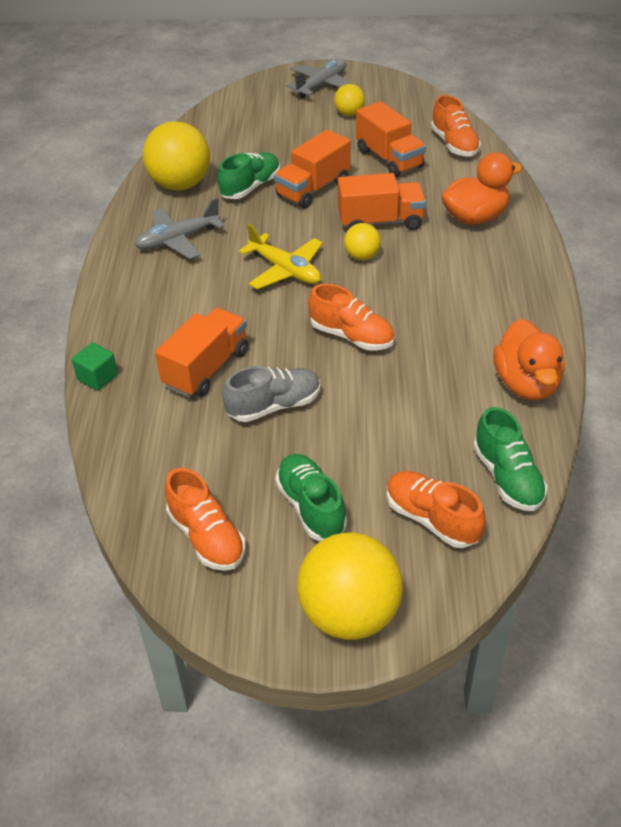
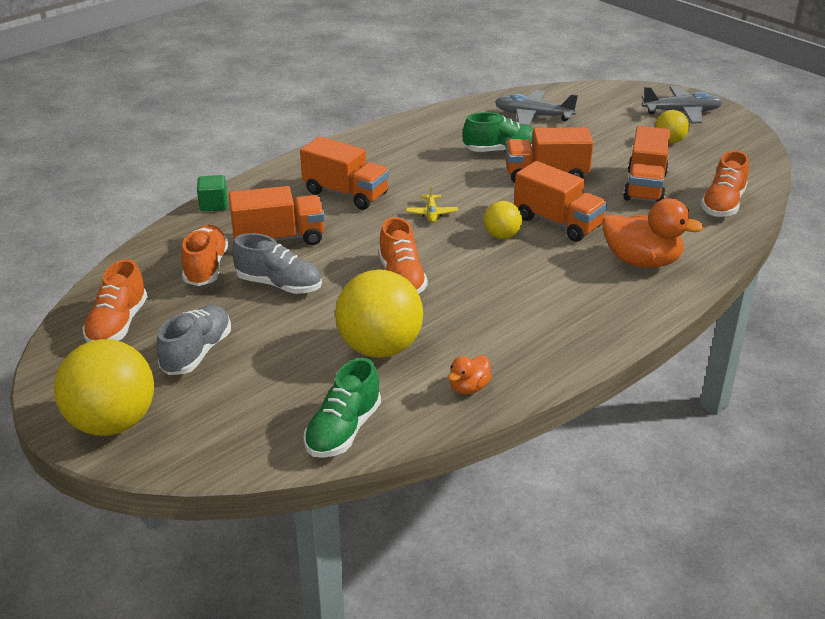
camera: 45 degrees right, 10 degrees down
(178, 240) = (395, 157): grey plane -> grey plane (533, 116)
(180, 184) = (456, 125): yellow ball -> yellow ball (380, 348)
(192, 295) = (345, 193): none -> orange truck
(285, 270) = (431, 213): yellow plane -> yellow plane, size x0.55
(311, 507) = (197, 353): green shoe -> grey shoe
(431, 519) = (251, 414): orange shoe -> orange shoe (206, 267)
(526, 384) = (469, 388): orange duck -> orange duck, size x0.51

